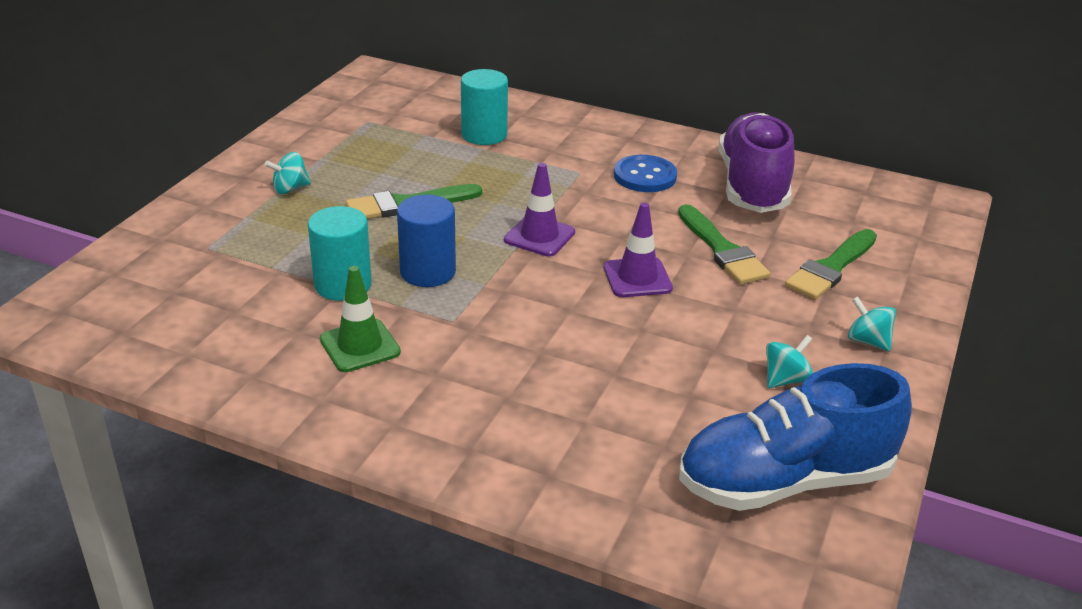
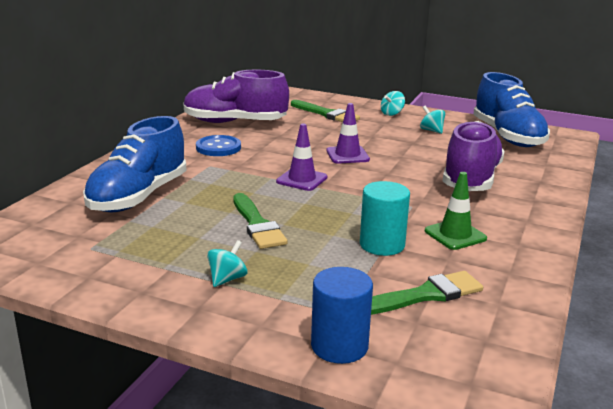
camera: 90 degrees left, 10 degrees down
(290, 189) = (227, 279): turquoise spinning top -> turquoise spinning top turned 120 degrees counterclockwise
(428, 272) = (356, 215): blue cylinder -> blue cylinder (339, 346)
(484, 135) = (138, 196): turquoise cylinder -> blue shoe
(553, 392) = (471, 179): none -> purple shoe
(722, 250) = (311, 134): green brush -> green brush (425, 295)

